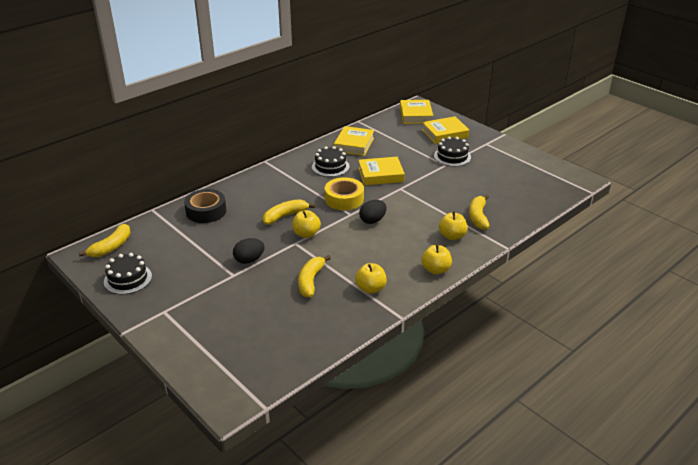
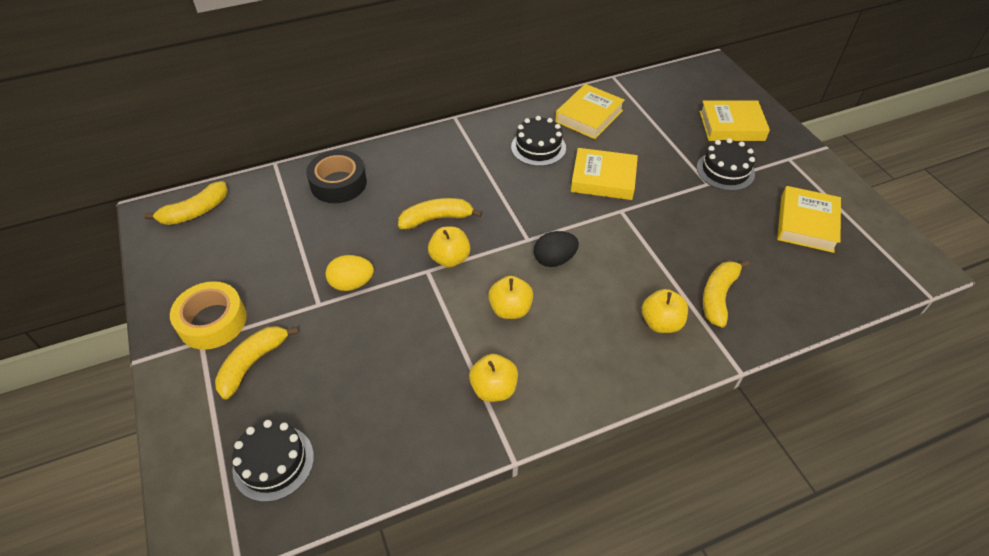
camera: 20 degrees right, 15 degrees up
(128, 279) = (187, 271): black cake -> black cake (273, 462)
(249, 260) = (352, 283): black egg -> yellow egg
(310, 281) = (416, 347): yellow banana -> yellow banana (253, 363)
(344, 199) = (531, 209): yellow tape -> yellow tape (212, 321)
(415, 115) = (701, 84): yellow book -> yellow book (806, 223)
(436, 270) = (607, 382): yellow apple -> yellow apple (510, 309)

